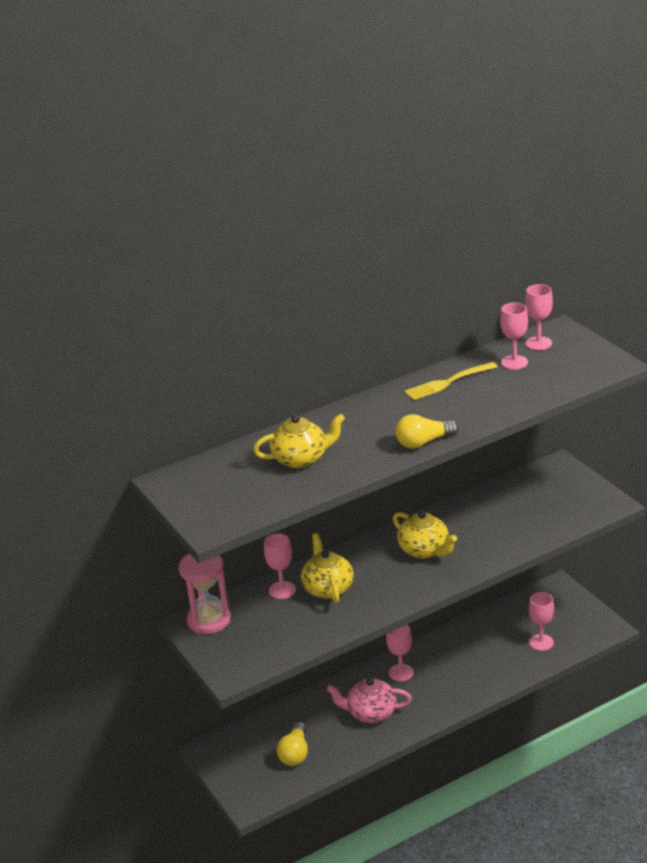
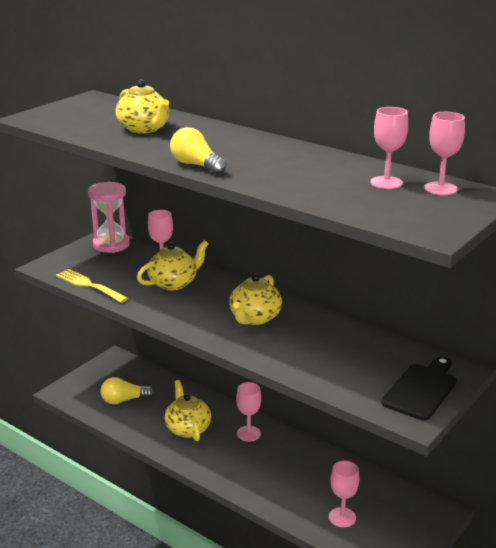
camera: 65 degrees right, 5 degrees down
(370, 713) = (188, 428): pink teapot -> yellow teapot
(448, 382) = (318, 160): yellow fork -> yellow fork (89, 285)
(577, 490) = (421, 389): none -> black cutting board

